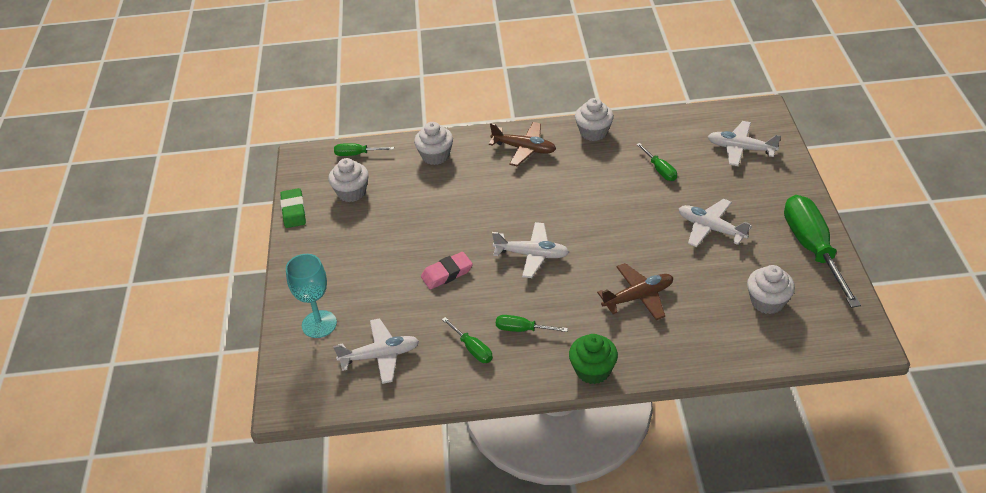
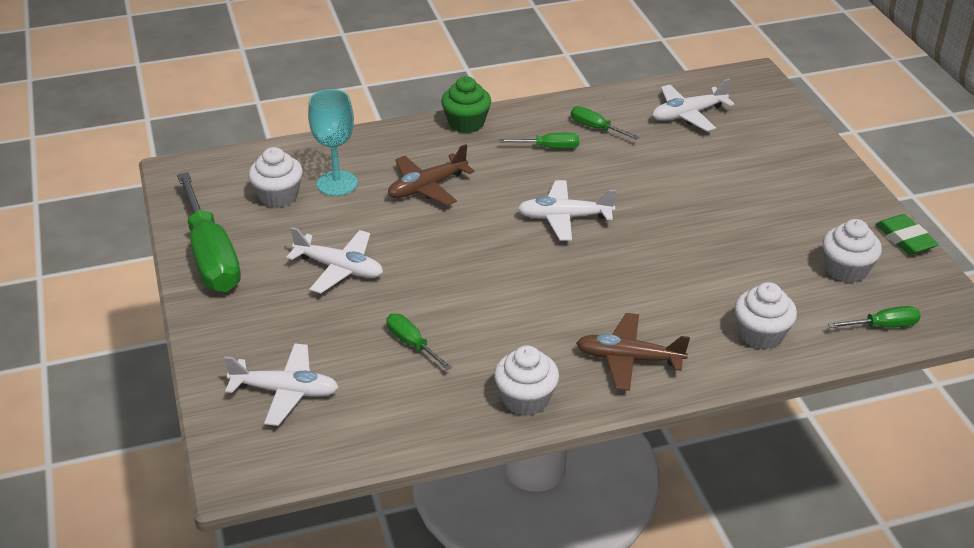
camera: 165 degrees right, 5 degrees down
(319, 324) = (772, 132): turquoise goblet -> turquoise goblet (337, 183)
(447, 273) = (659, 189): pink eraser -> none

